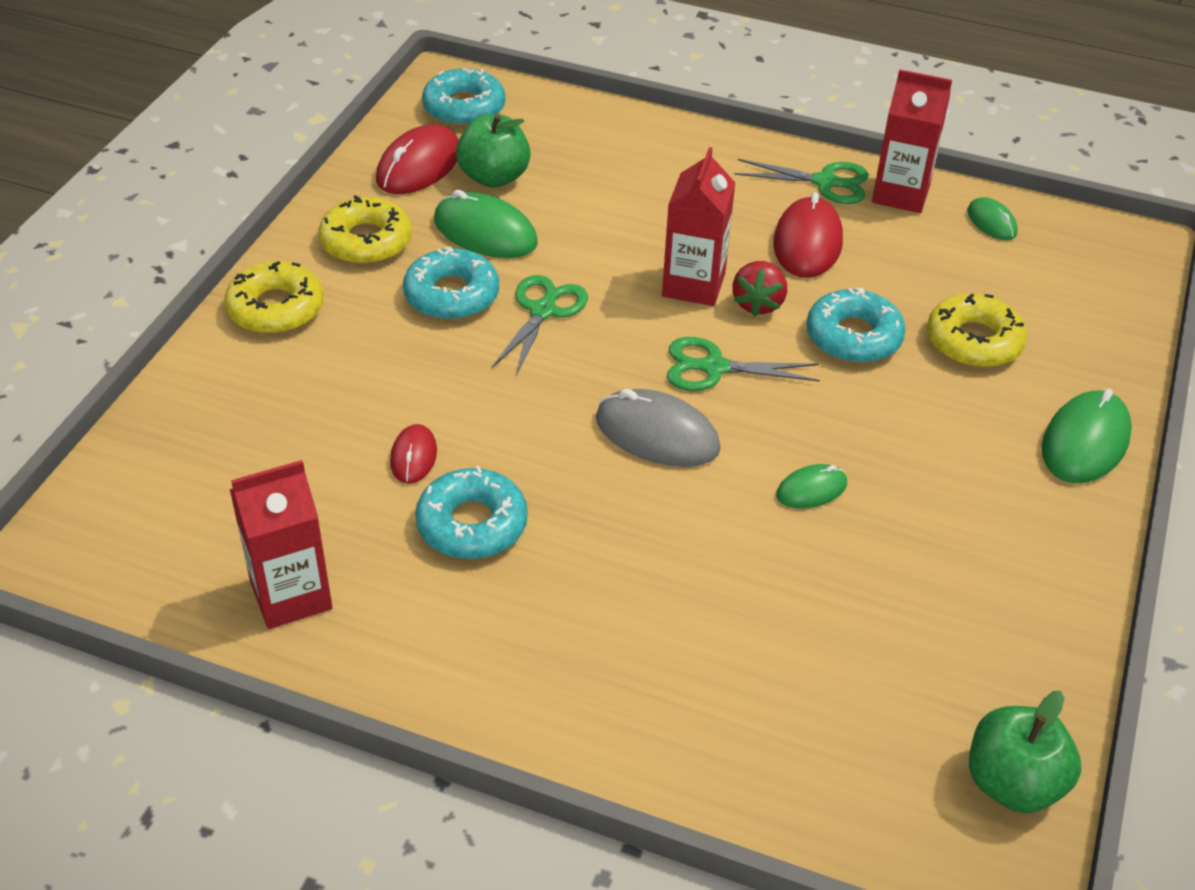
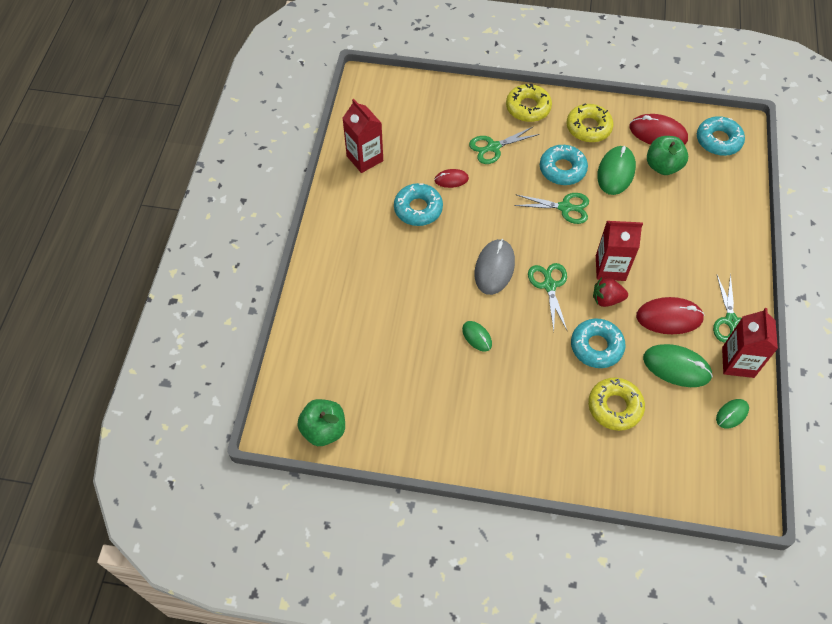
camera: 80 degrees right, 15 degrees up
(355, 377) = (493, 147): none -> green scissors
(1085, 442) = (551, 465): green mouse -> green mouse (676, 367)

